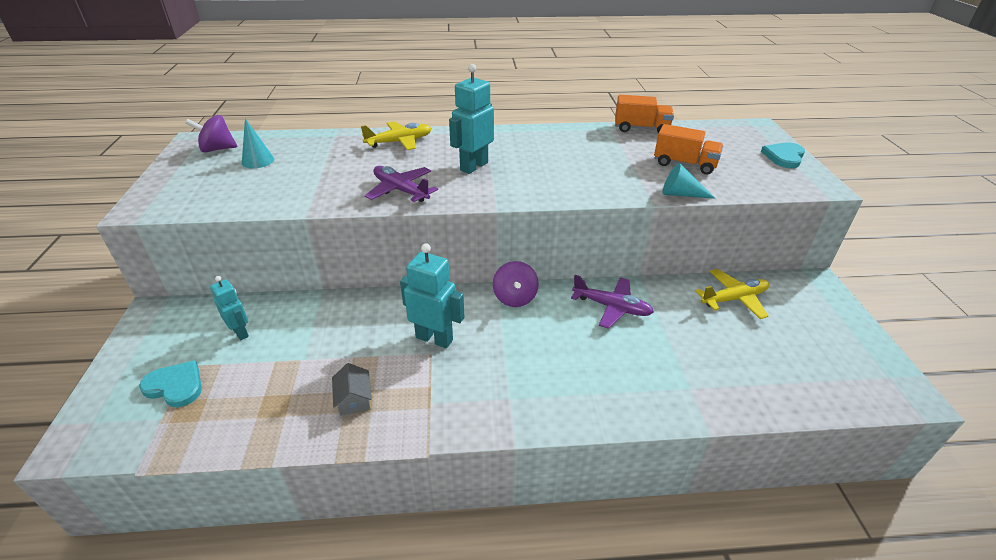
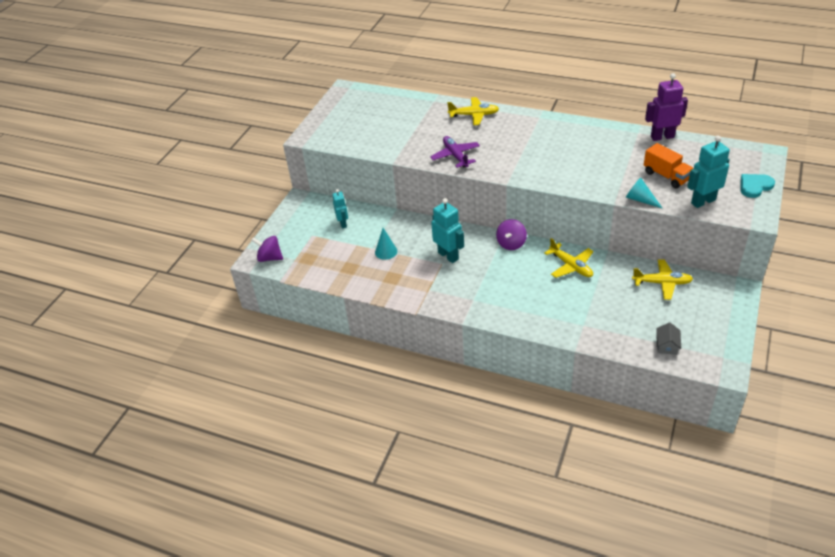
camera: 30 degrees right, 5 degrees up
(175, 386) = (304, 244): turquoise heart -> none
(217, 149) = (357, 99): purple spinning top -> purple spinning top (270, 258)
(258, 161) = (378, 114): turquoise cone -> turquoise cone (386, 251)
(354, 399) = (390, 276): grey house -> grey house (667, 345)
(473, 166) = (512, 146): turquoise robot -> turquoise robot (703, 201)
(612, 307) = (571, 266): purple plane -> yellow plane
(641, 128) = (662, 137): orange truck -> purple robot

